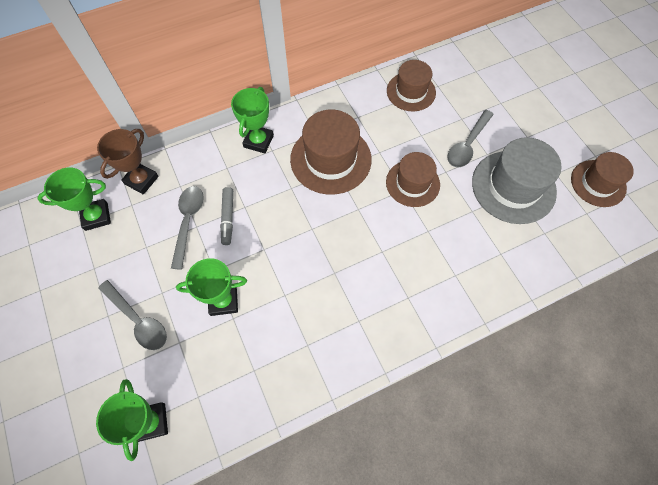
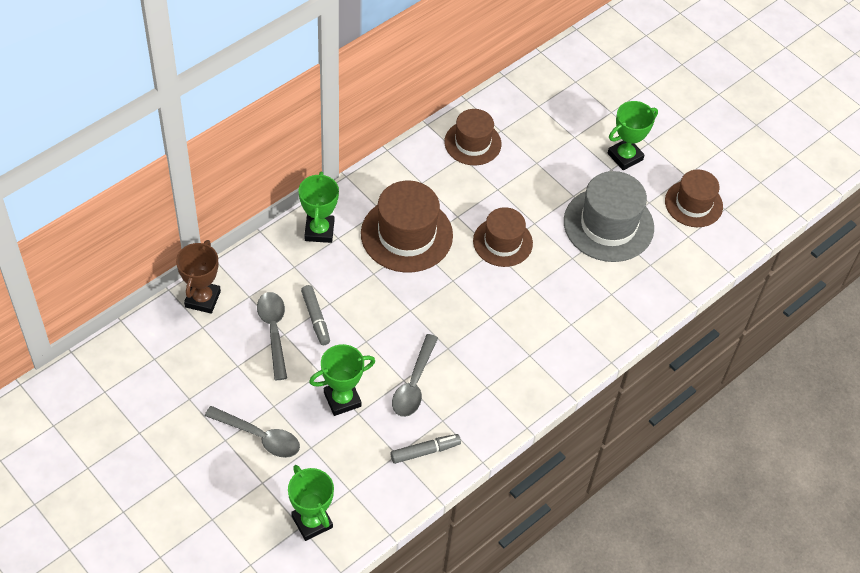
camera: 20 degrees left, 10 degrees down
(96, 216) = (168, 347): green trophy -> green trophy (625, 156)
(281, 374) = (425, 451): none -> grey marker
(467, 145) = (550, 190): grey spoon -> grey spoon (414, 384)

